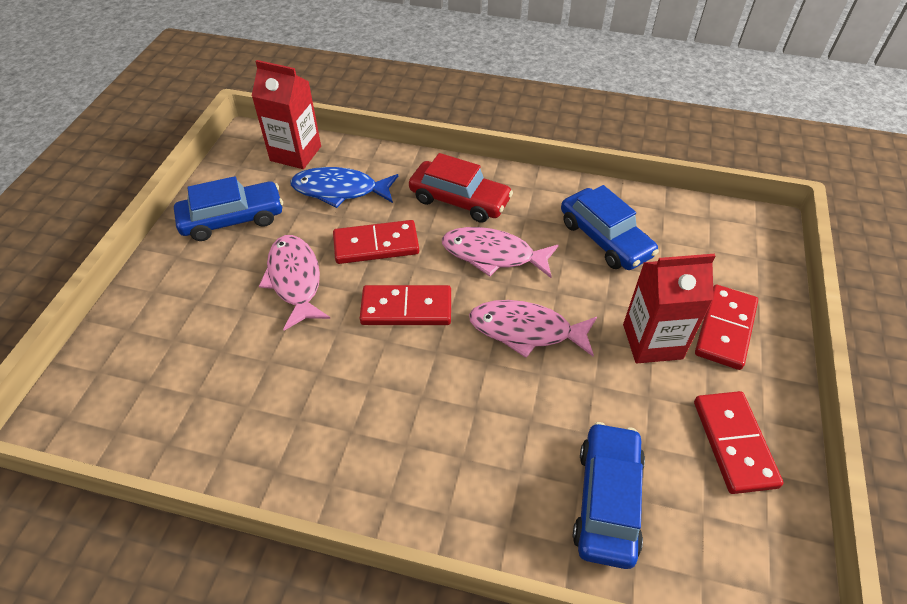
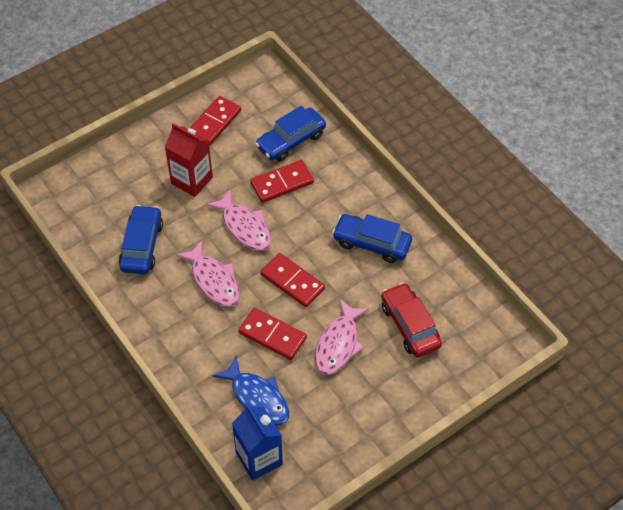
camera: 140 degrees left, 5 degrees up
(233, 219) = (344, 422): blue car -> blue car (372, 243)
(295, 153) = (259, 458): red carton -> blue carton
(459, 200) = (191, 333): red car -> red car (410, 325)
(725, 329) = (150, 161): red domino -> red domino (282, 183)

